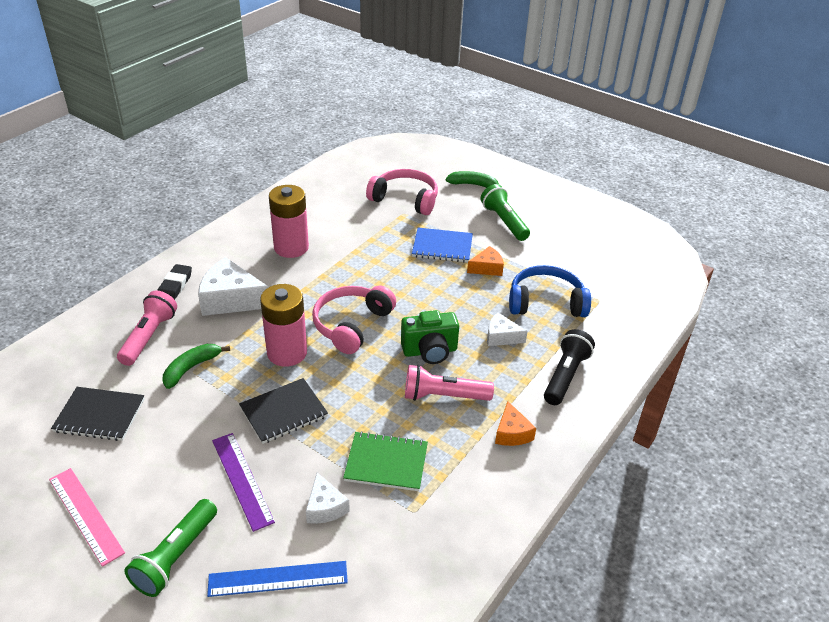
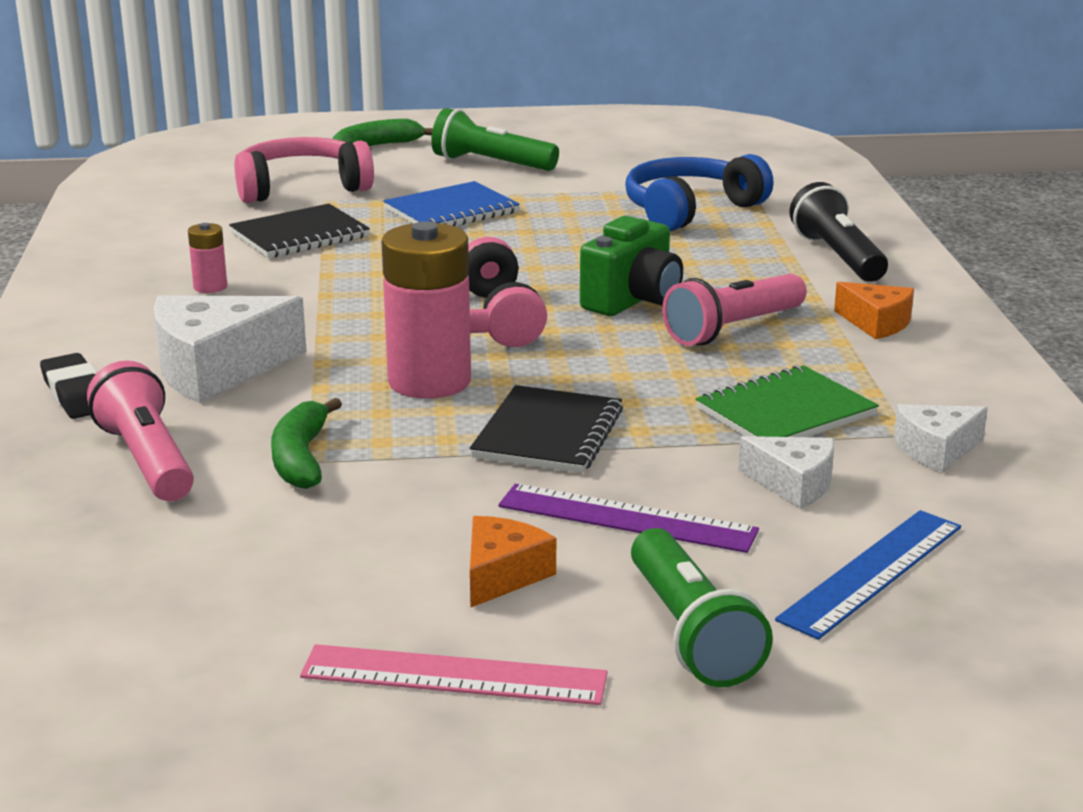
camera: 40 degrees left, 15 degrees down
(99, 415) = (241, 573): black notebook -> black notebook (300, 235)
(291, 247) = (210, 287): pink battery -> pink battery, size x0.46
(487, 268) = (554, 208): orange cheese -> orange cheese (502, 575)
(501, 337) = (697, 255): white cheese -> white cheese (936, 450)

